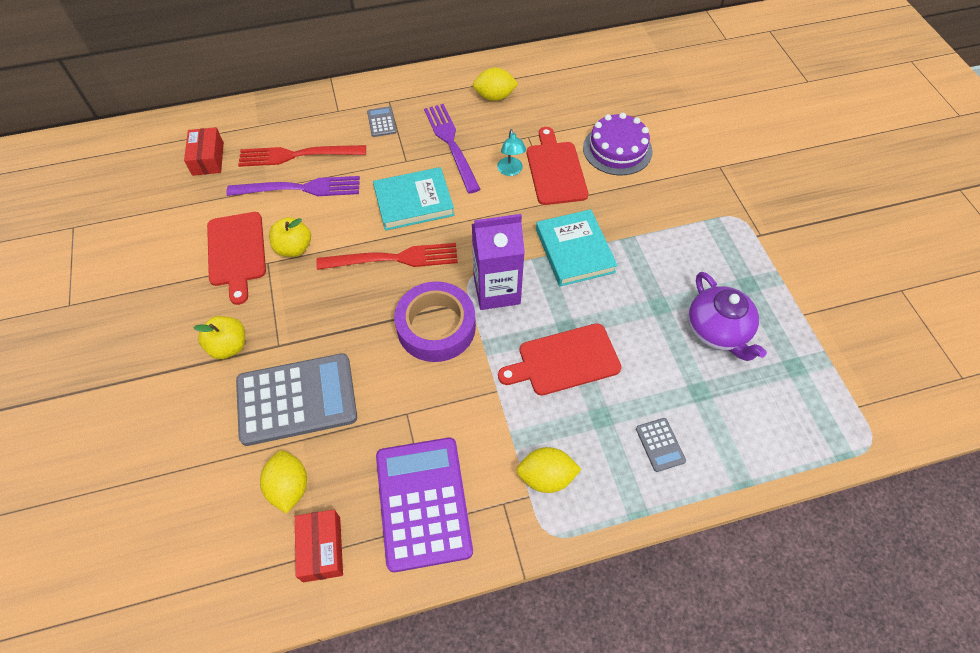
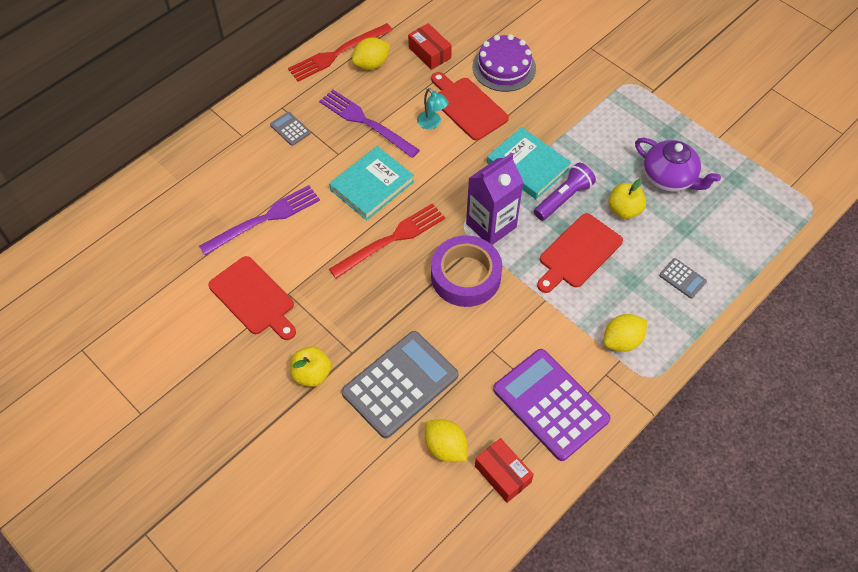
camera: 30 degrees left, 0 degrees up
(208, 159) = (157, 232): red box -> red box (429, 53)
(294, 248) = (301, 271): yellow apple -> yellow apple (624, 210)
(297, 155) = (238, 192): red fork -> red fork (337, 53)
(588, 299) = (563, 198): none -> purple flashlight

